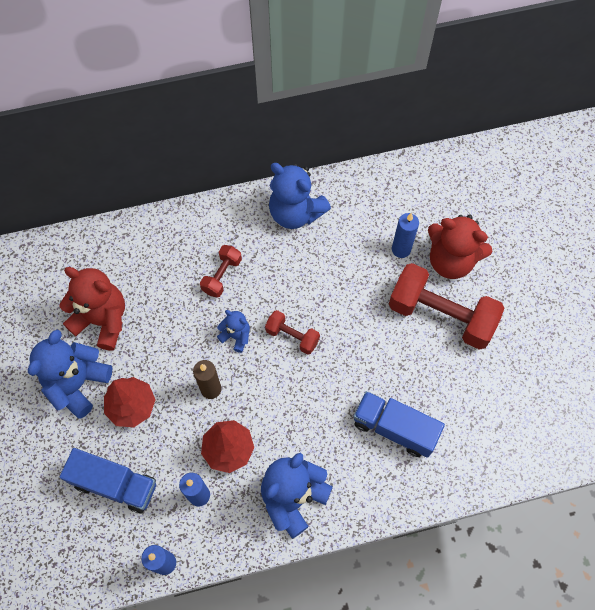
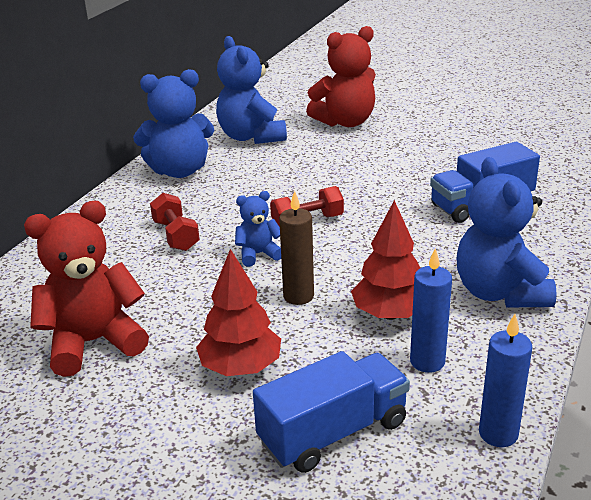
camera: 50 degrees left, 35 degrees down
(78, 384) = (145, 404): blue teddy bear -> blue teddy bear (251, 137)
(401, 249) = (300, 138): blue candle -> none
(441, 315) = (392, 143): red dumbbell -> none

